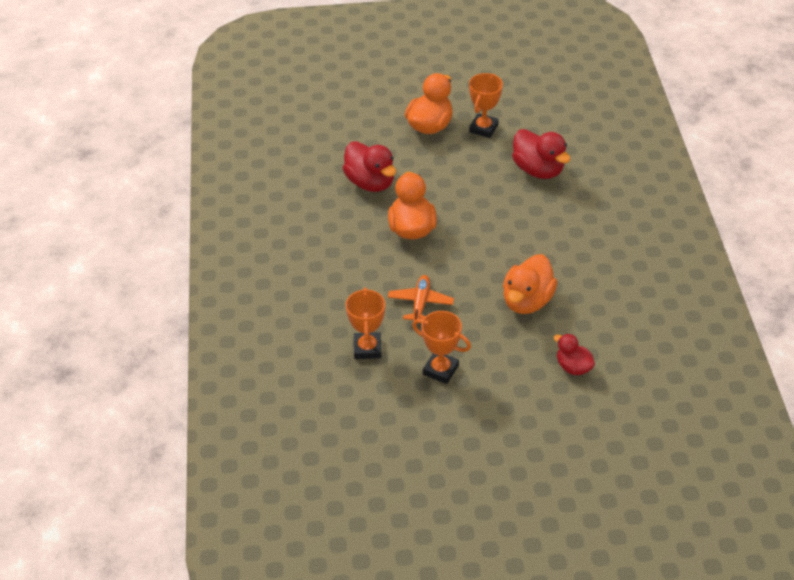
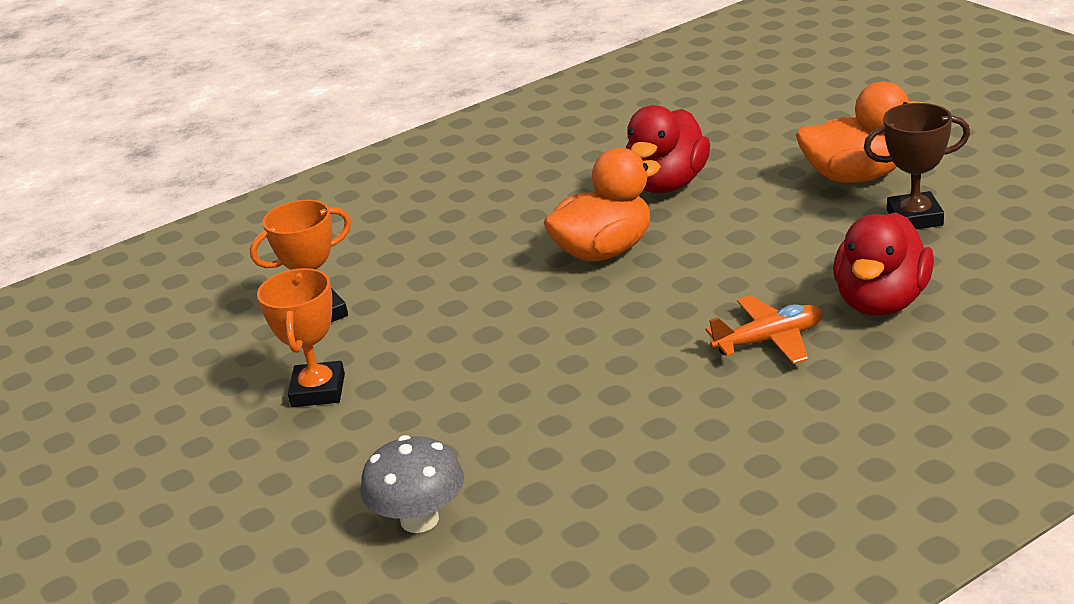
camera: 65 degrees right, 15 degrees down
(420, 303) = (448, 319): orange plane -> orange plane (769, 340)
(483, 128) = (914, 218): orange trophy -> brown trophy
(527, 301) = (541, 412): orange duck -> none
(573, 367) = (419, 519): red duck -> grey mushroom

